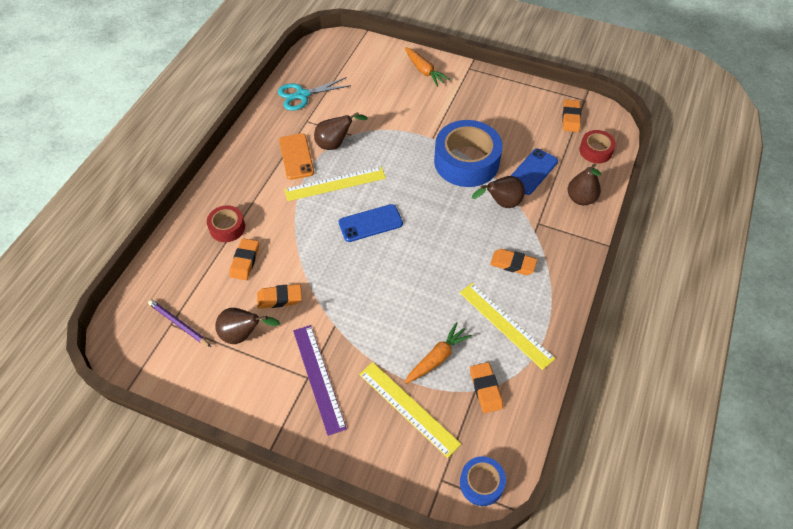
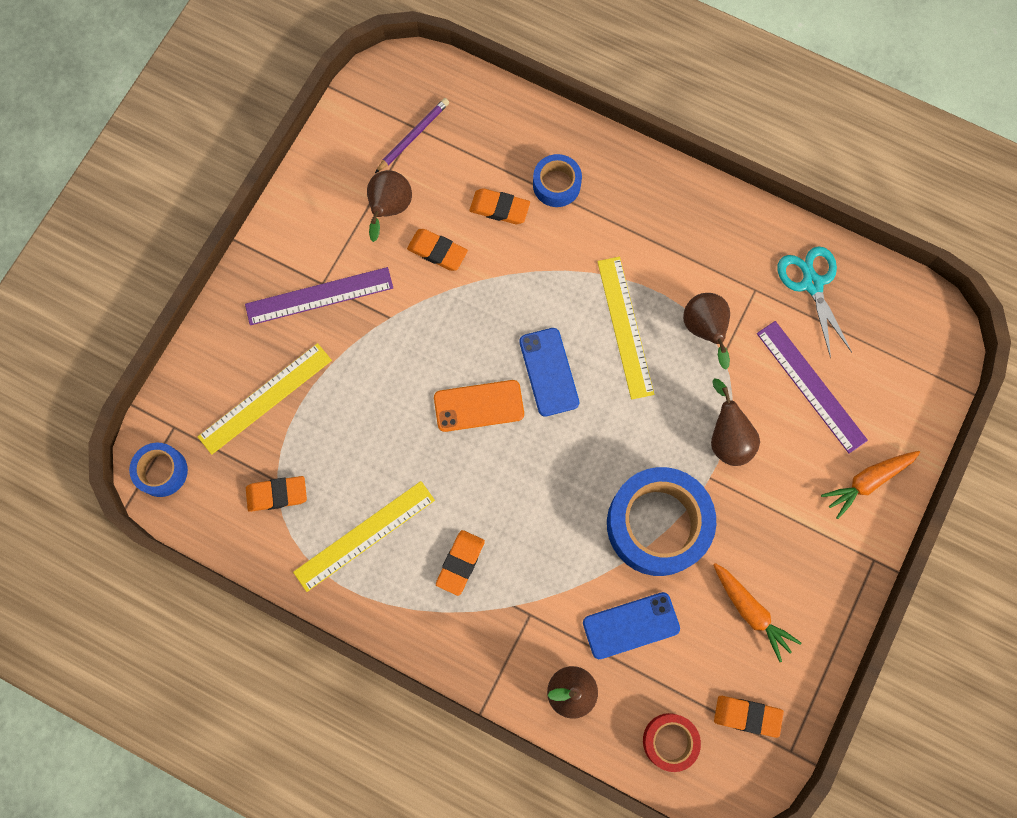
camera: 95 degrees right, 20 degrees up
(227, 228) = (556, 185): red tape -> blue tape
(279, 298) = (437, 251): orange eraser -> orange eraser turned 60 degrees counterclockwise
(296, 156) = (681, 274): orange phone -> orange phone (479, 406)
(369, 94) = (811, 386): none -> purple ruler
(437, 358) = (327, 439): orange carrot -> orange carrot (750, 611)
(501, 203) = (571, 565): brown pear -> brown pear (727, 438)
(532, 171) = (631, 625): blue phone -> blue phone turned 60 degrees counterclockwise

